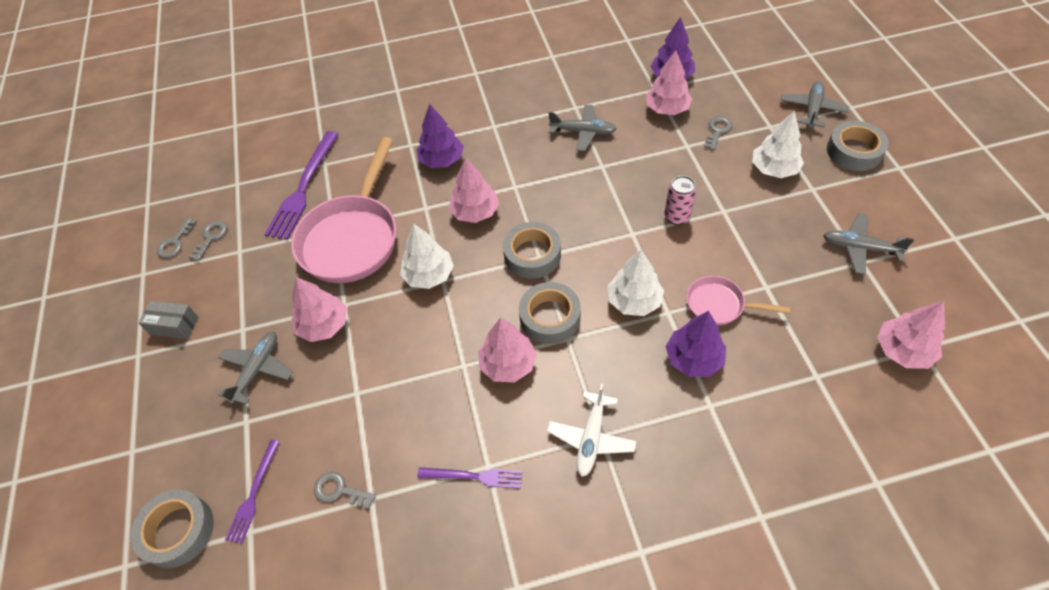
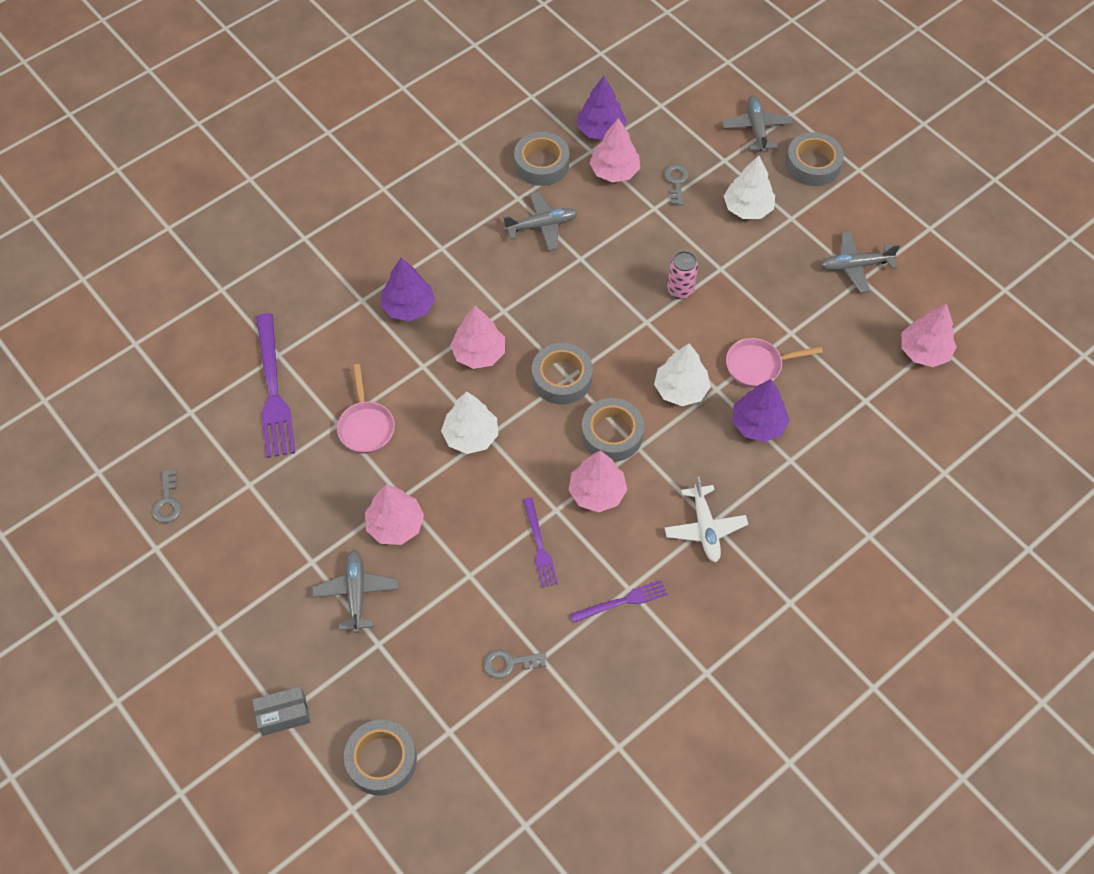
camera: 30 degrees left, 5 degrees up
(174, 326) = (235, 586): grey box -> grey box (284, 715)
(211, 238) = (206, 482): grey key -> none
(253, 494) = (431, 700): purple fork -> purple fork (539, 545)
(352, 238) = (366, 426): pink pan -> pink pan, size x0.50
(608, 88) = (541, 164): none -> grey tape

